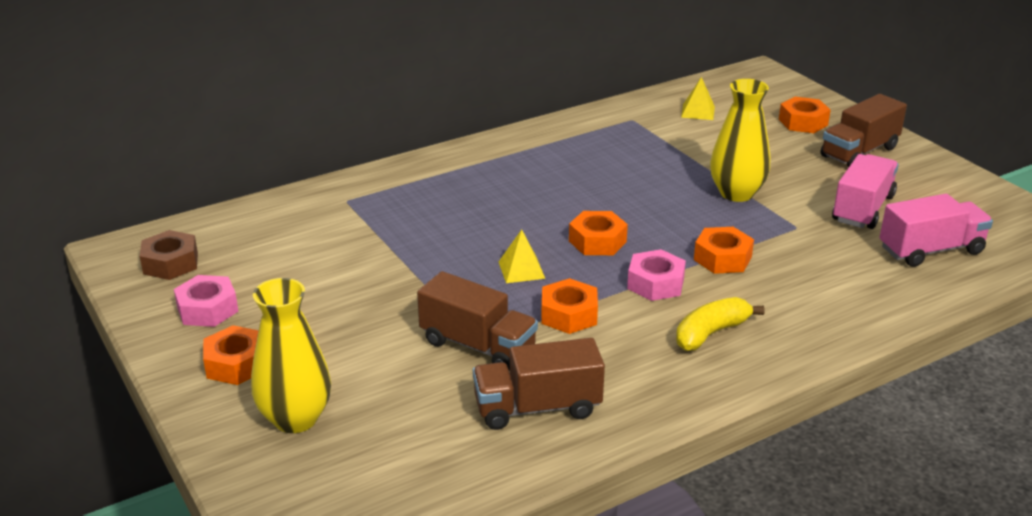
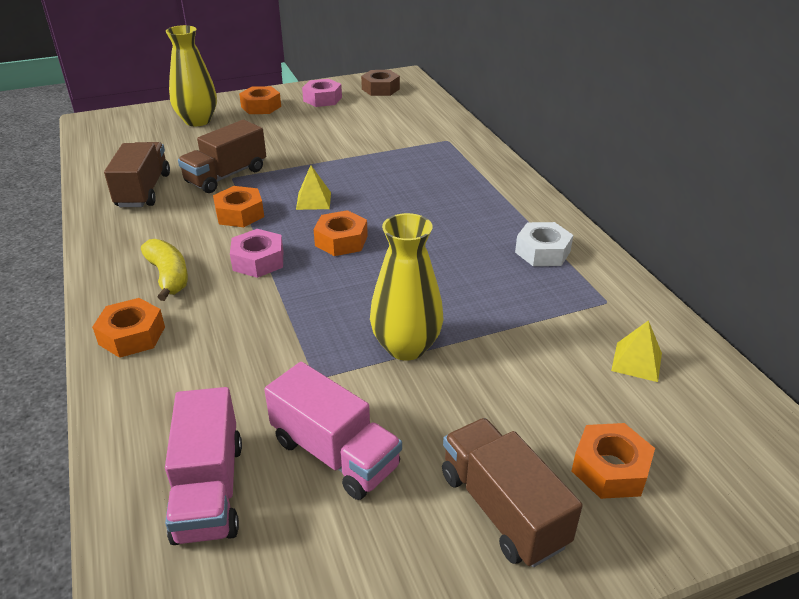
camera: 100 degrees right, 5 degrees up
(573, 143) = (542, 252): none -> white nut
(722, 258) = (278, 307): orange nut -> orange nut (132, 335)

